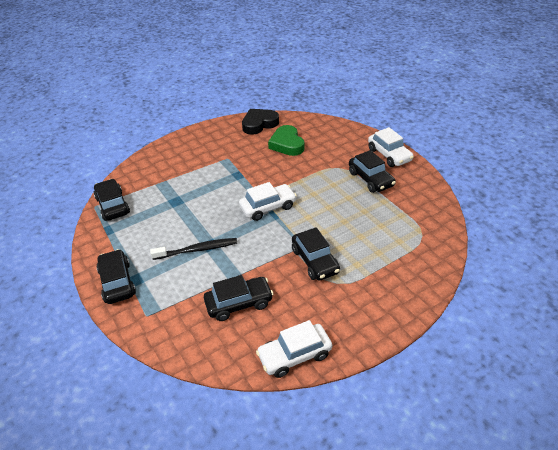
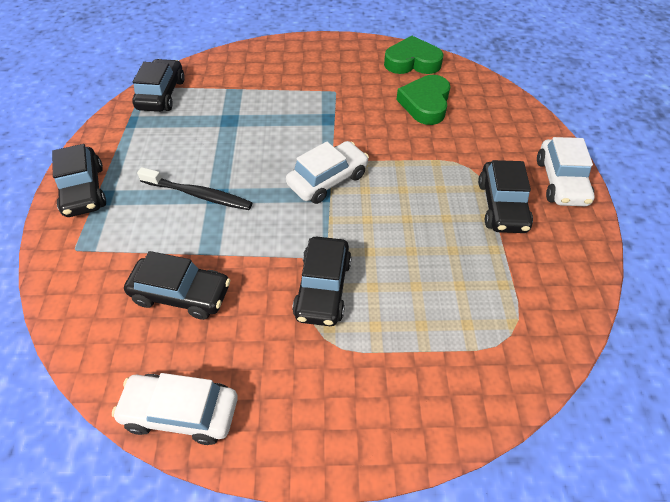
camera: 30 degrees right, 10 degrees up
(117, 282) = (84, 190): black car -> black car turned 150 degrees clockwise
(259, 124) = (412, 62): black heart -> green heart
(268, 207) = (328, 180): white car -> white car turned 45 degrees counterclockwise

